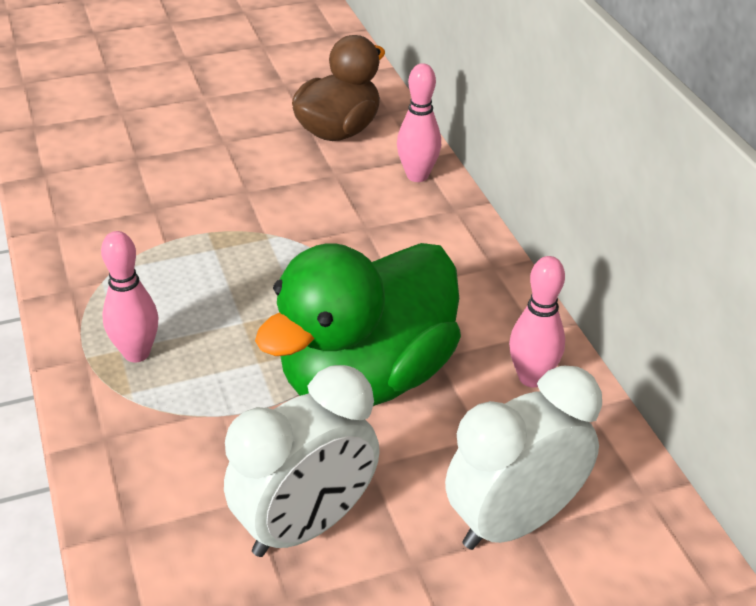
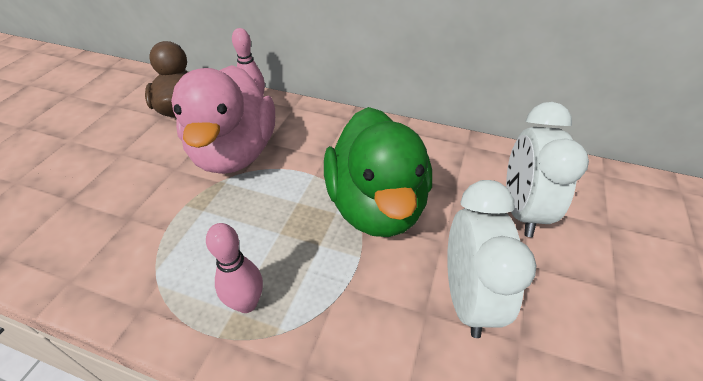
camera: 50 degrees left, 5 degrees up
(318, 215) = (234, 153): none -> pink duck
(531, 378) = (432, 150): pink bowling pin -> none

